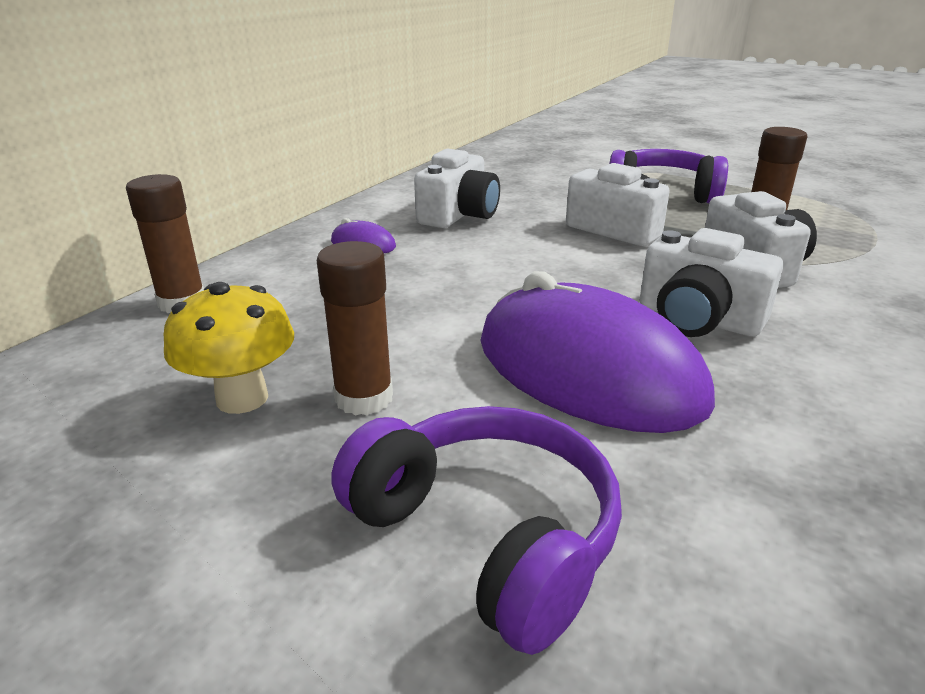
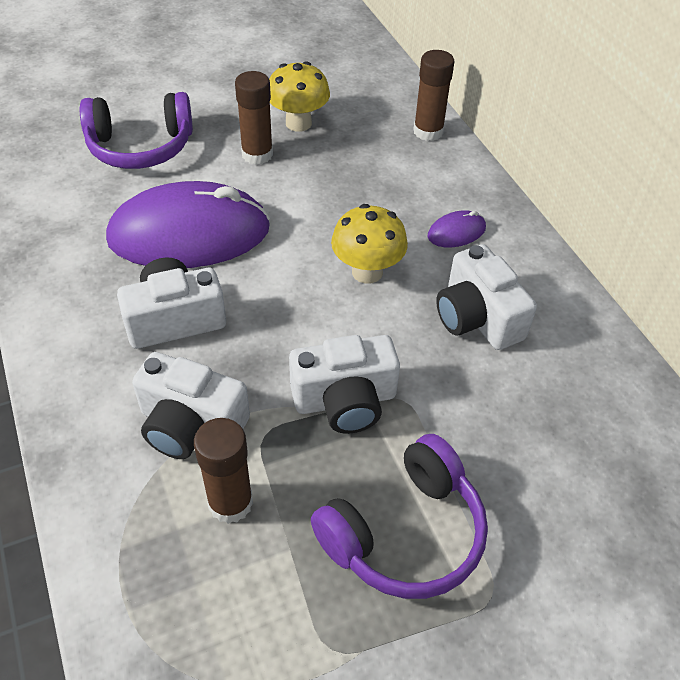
camera: 125 degrees right, 20 degrees up
(476, 261) = (367, 272): none -> yellow mushroom

